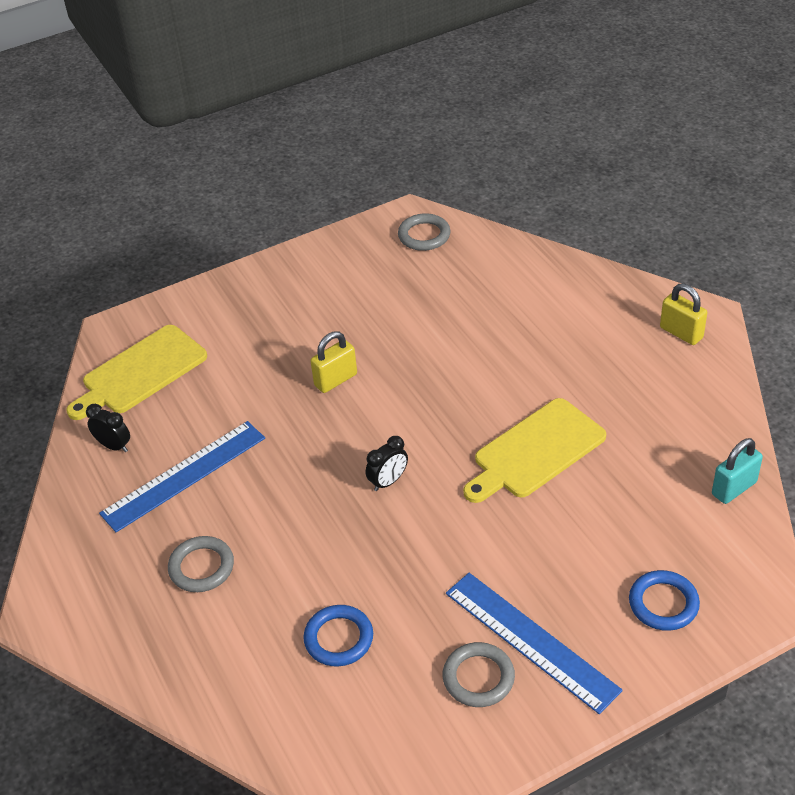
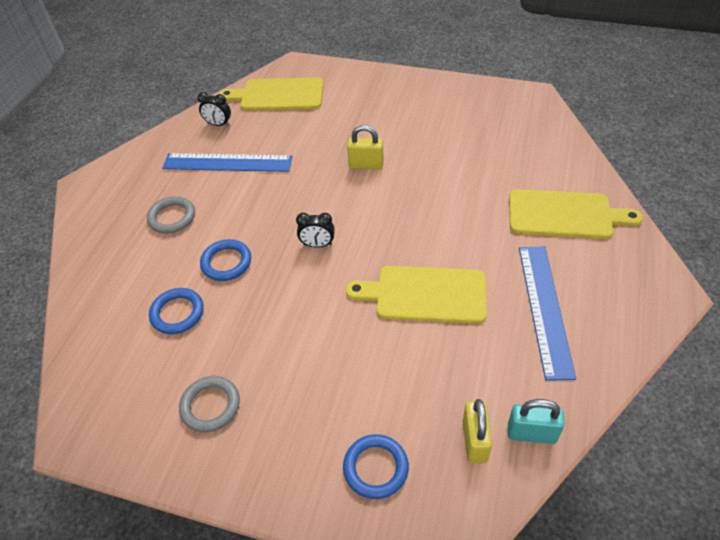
camera: 45 degrees right, 5 degrees up
(114, 446) = (218, 124): black clock -> black clock turned 120 degrees clockwise
(322, 562) = (226, 262): none -> blue ring
(424, 235) = (527, 113): grey ring -> none
(530, 641) = (266, 412): blue ruler -> blue ruler (544, 309)
(564, 306) = (565, 215): none -> yellow cutting board
(681, 333) = (632, 291): yellow padlock -> yellow padlock (474, 441)

